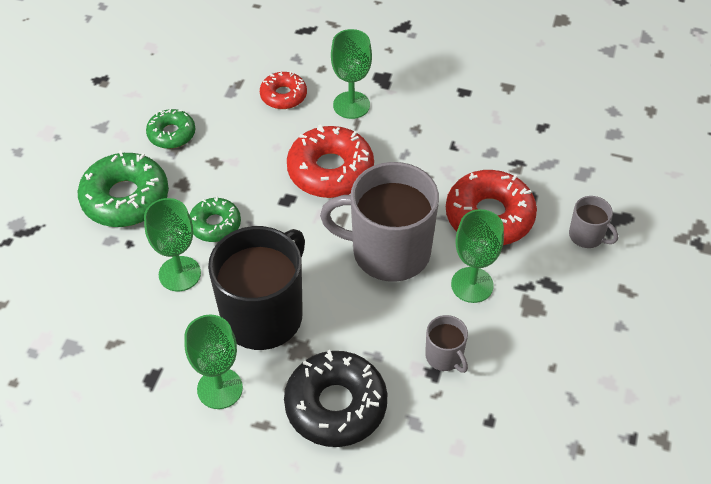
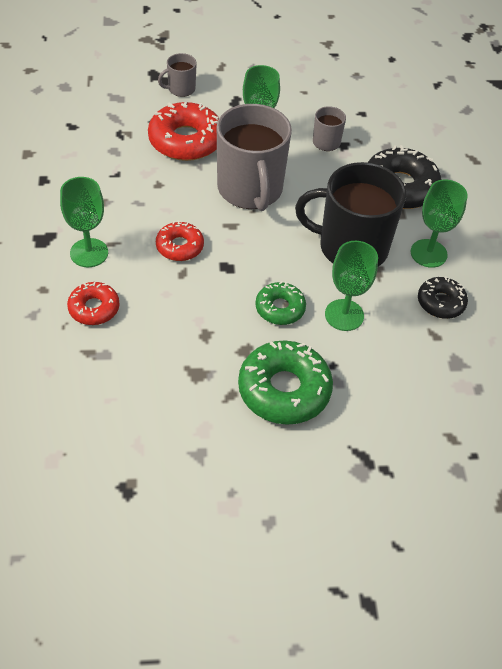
camera: 115 degrees left, 0 degrees up
(148, 368) = (441, 302): none -> black donut
(171, 134) = (184, 384): green donut -> none
(330, 170) = (179, 246): red donut -> red donut, size x0.58
(587, 236) = (180, 89): grey mug -> grey mug turned 135 degrees counterclockwise

